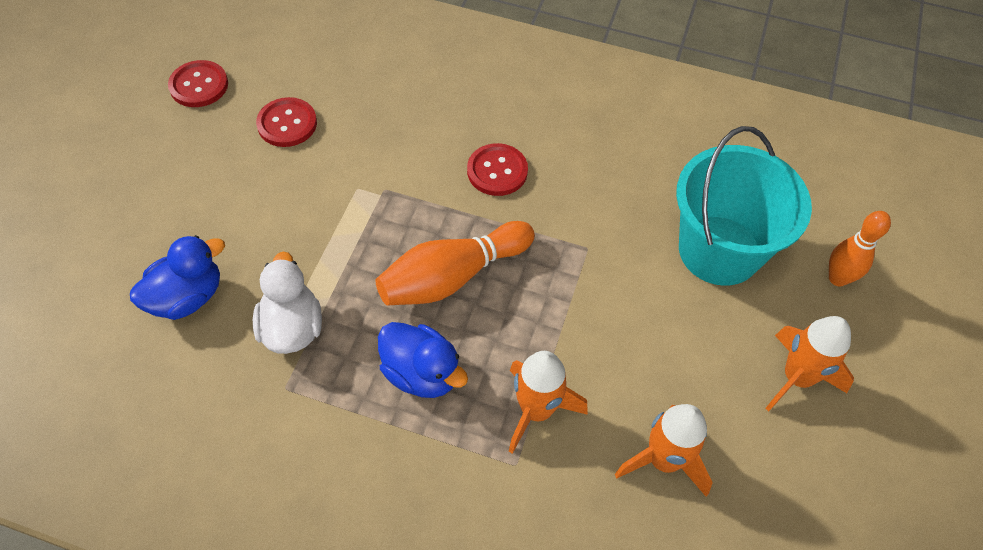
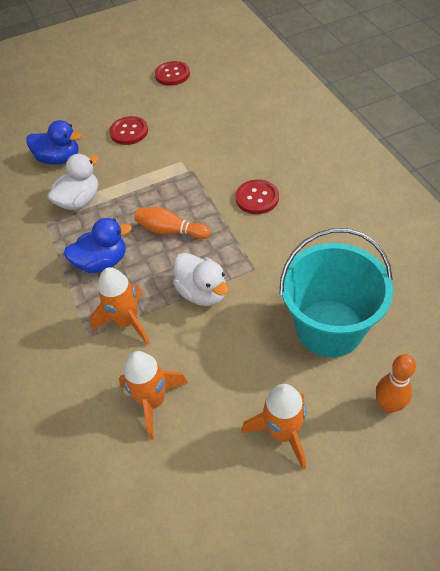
camera: 55 degrees right, 5 degrees down
(287, 124) = (187, 113): red button -> red button (129, 132)
(421, 373) = (102, 262): blue duck -> blue duck turned 105 degrees counterclockwise
(452, 276) = (171, 231): orange bowling pin -> orange bowling pin, size x0.66
(570, 313) = (203, 292): none -> white duck

